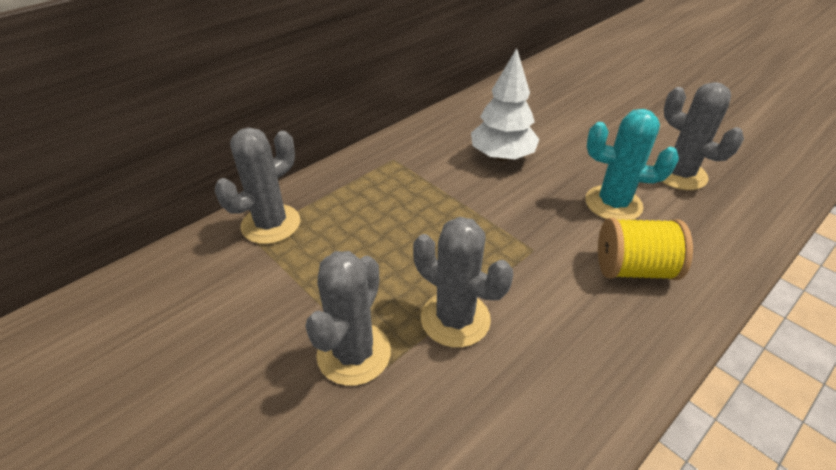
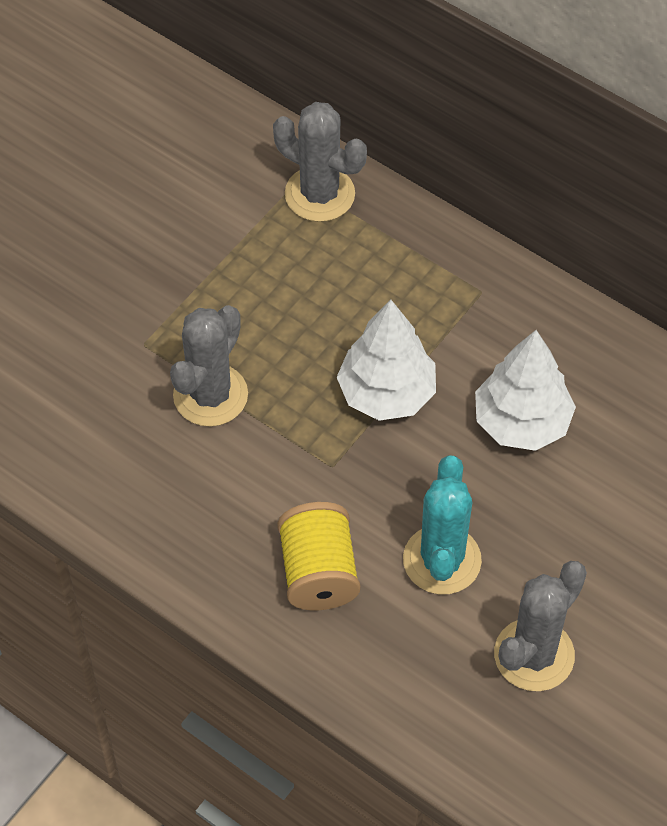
camera: 80 degrees right, 15 degrees up
(354, 353) = (154, 315): grey cactus -> none
(470, 212) = (387, 393): none -> white tree

